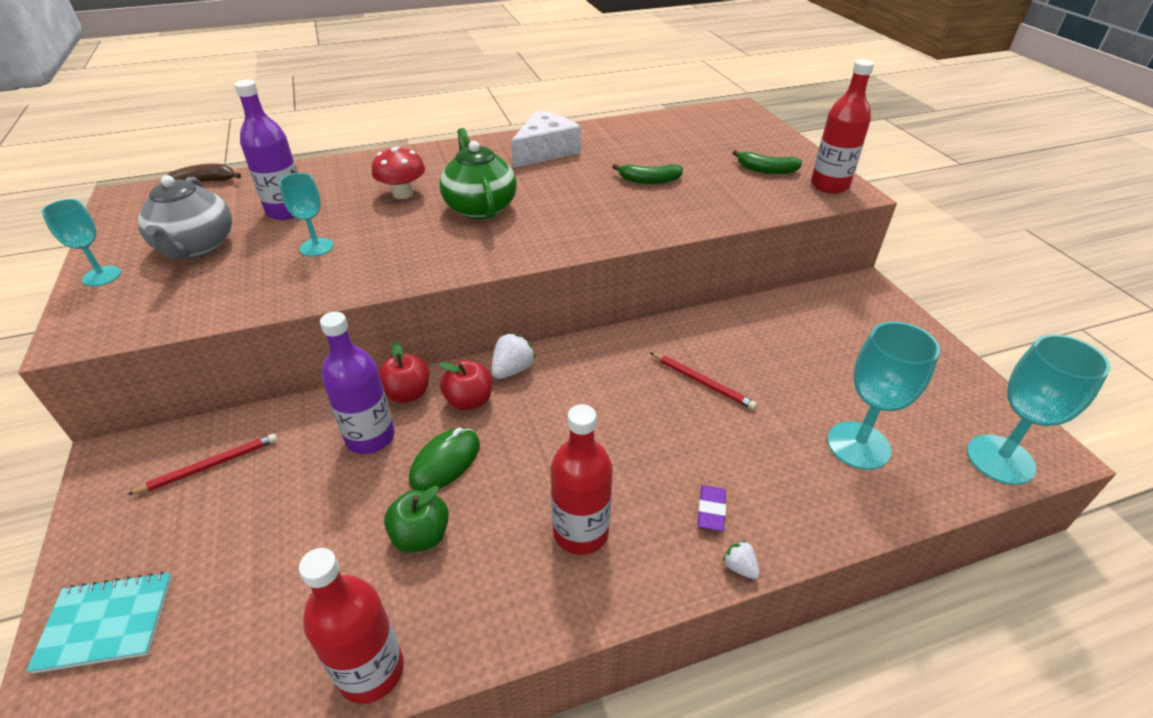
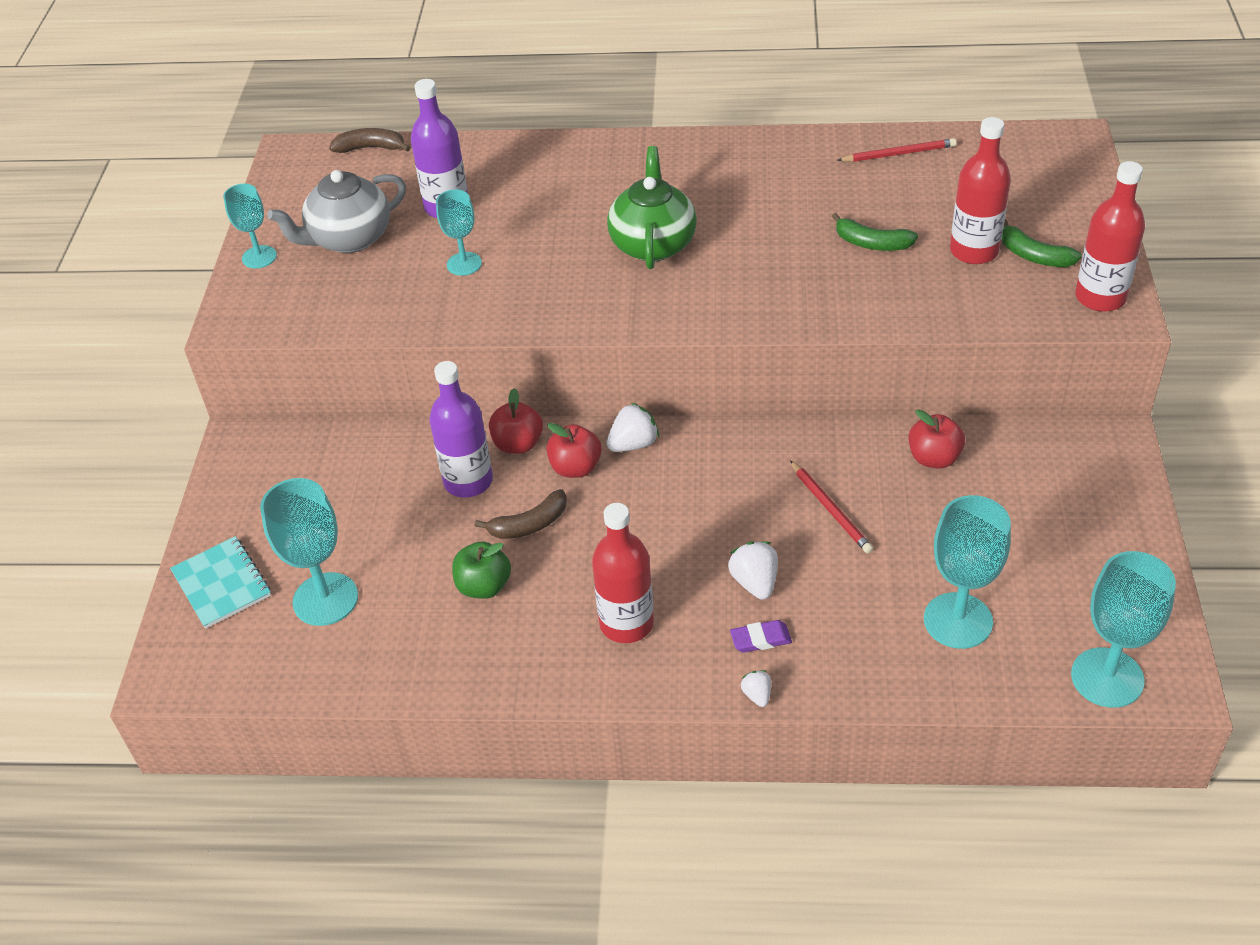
camera: 25 degrees right, 5 degrees up
(106, 623) = (222, 584): turquoise notebook -> turquoise notebook turned 45 degrees clockwise
(196, 247) = (349, 239): grey teapot -> grey teapot turned 45 degrees clockwise
(210, 466) = (320, 471): red pencil -> red pencil (898, 154)
(243, 603) = (325, 599): none -> turquoise goblet
(371, 671) = (410, 679): red bottle -> red bottle (974, 251)
(403, 194) = (575, 207): red mushroom -> none
(445, 462) = (529, 524): green mouse -> brown banana
(545, 151) = (768, 170): white cheese -> none
(676, 459) = (755, 582): none -> white strawberry
(711, 510) = (760, 639): purple eraser -> purple eraser turned 45 degrees clockwise
(754, 326) = (934, 458): none -> red apple

